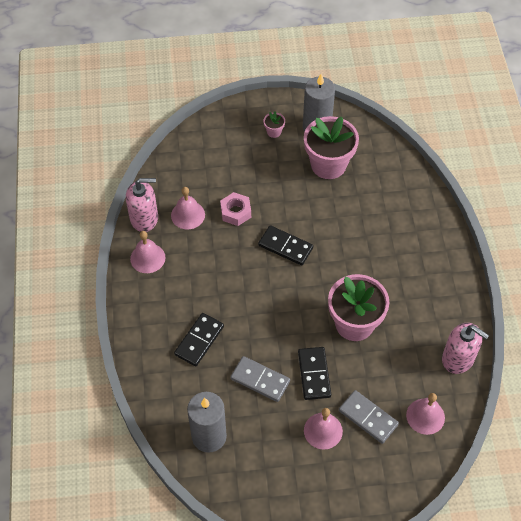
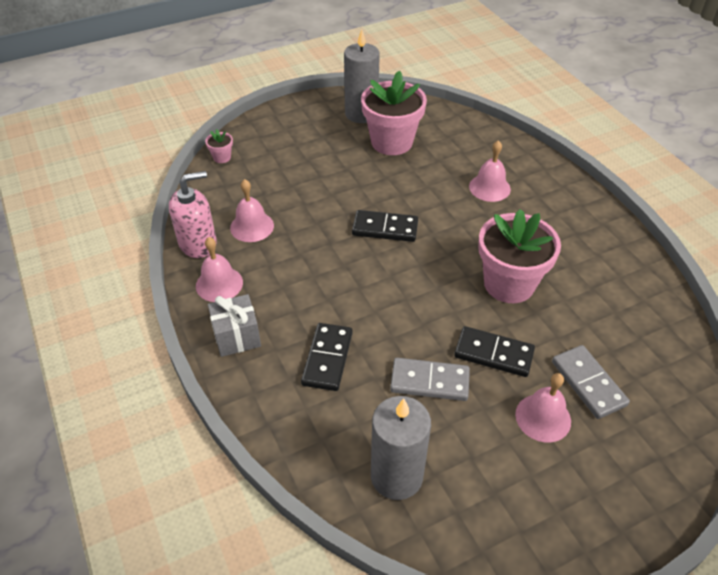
camera: 20 degrees left, 10 degrees down
(145, 304) = (237, 337): none -> grey gift
(235, 212) = (309, 209): pink nut -> none
(274, 132) = (316, 128): pink flower pot -> pink flower pot (222, 157)
(314, 374) = (493, 353): black domino -> black domino turned 45 degrees counterclockwise
(368, 417) = (588, 383): grey domino -> grey domino turned 45 degrees clockwise
(425, 416) = (653, 359): pink bell -> pink bell (489, 187)
(458, 358) = (647, 286): pink soap dispenser -> none

